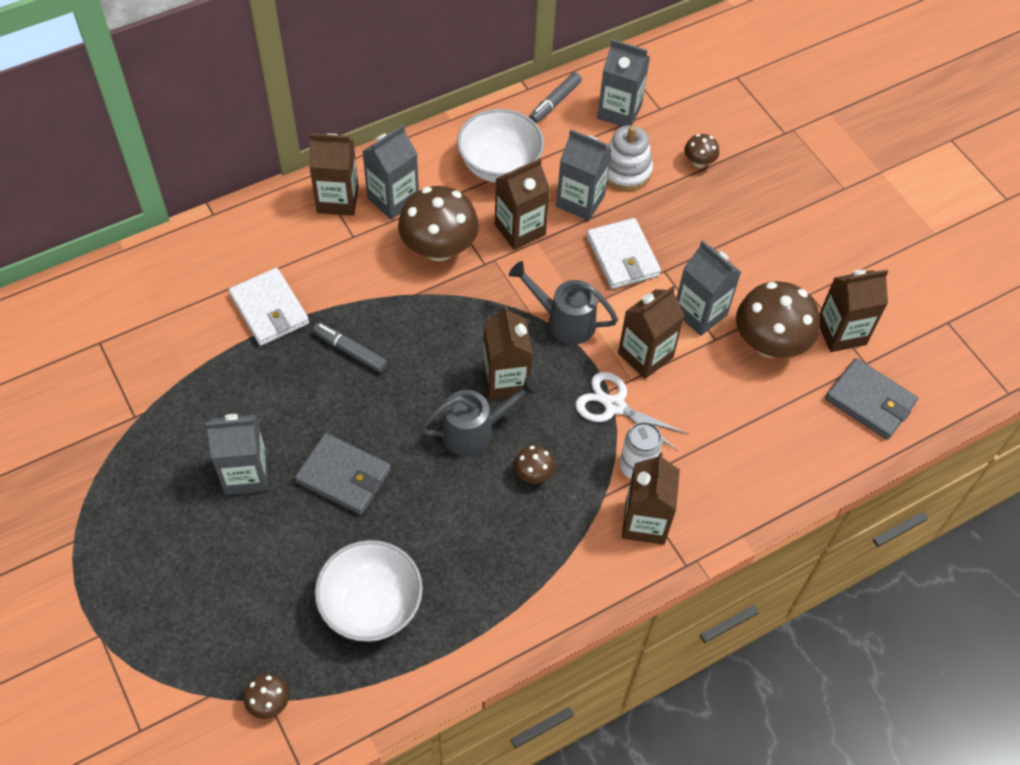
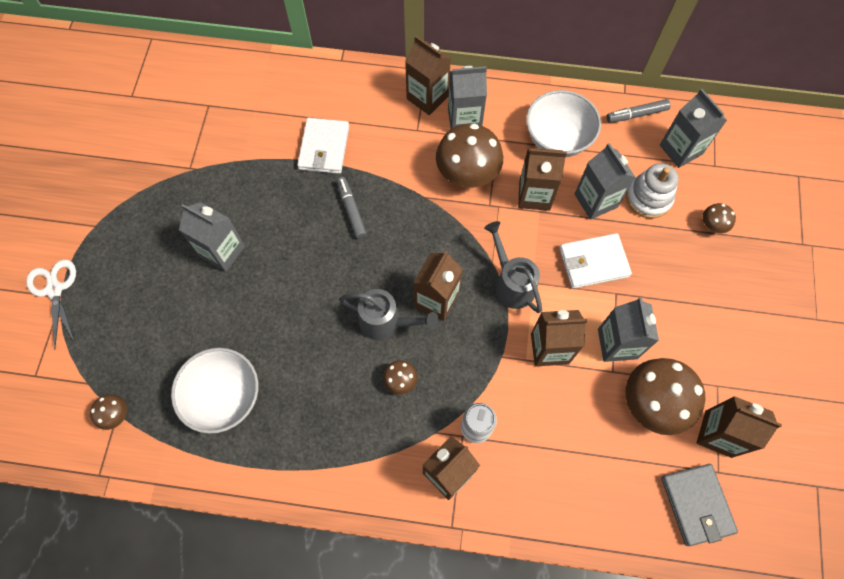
camera: 40 degrees right, 10 degrees up
(344, 476) = (278, 295): grey wallet -> none
(614, 406) = (496, 371): white scissors -> white scissors (54, 290)
(622, 256) = (593, 262): white wallet -> white wallet turned 60 degrees clockwise

